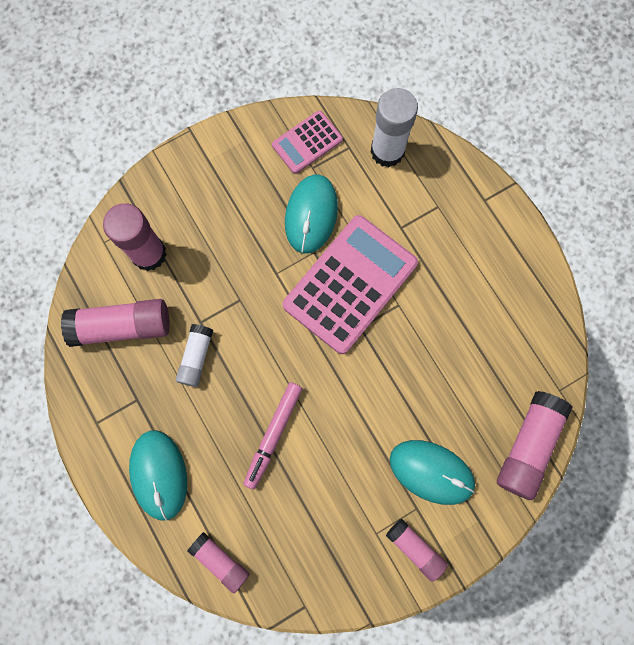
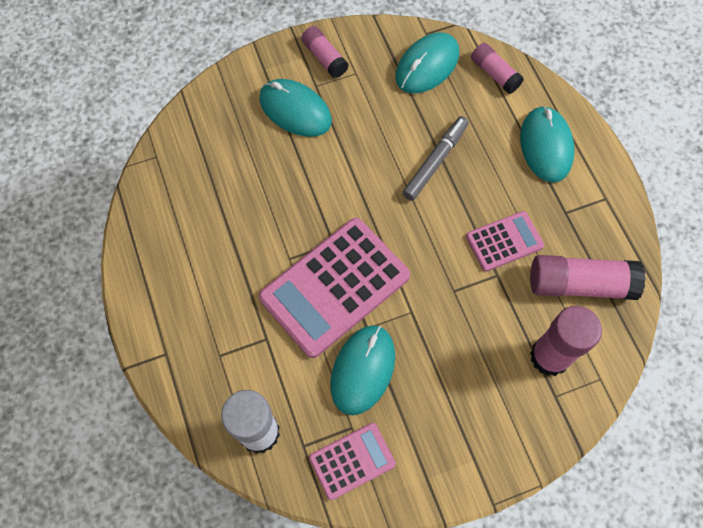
camera: 170 degrees left, 10 degrees down
(196, 357) = (504, 241): white glue stick -> pink calculator
(273, 435) = (435, 161): pink marker -> grey marker
(297, 558) = (427, 66): none -> turquoise mouse
(527, 446) = (202, 116): pink glue stick -> none

